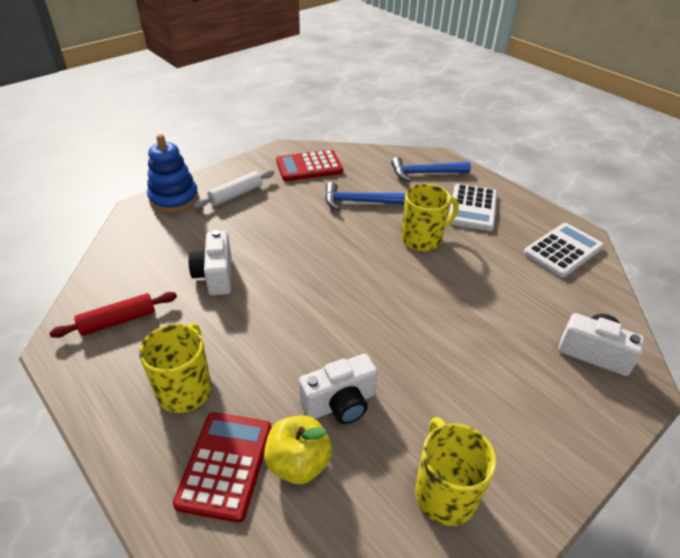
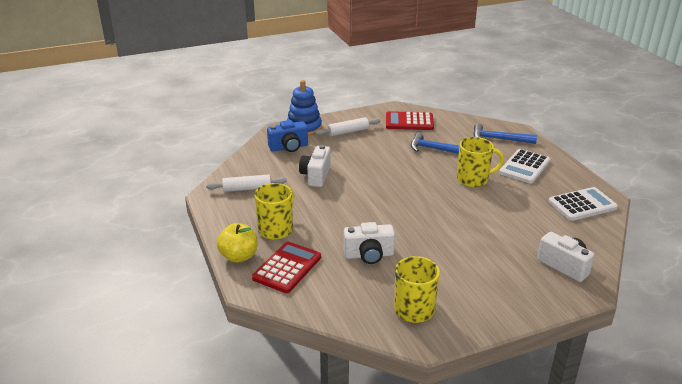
camera: 20 degrees right, 10 degrees down
(118, 321) = (247, 189): red rolling pin -> white rolling pin
(162, 234) = (289, 147): none -> blue camera
(298, 463) = (330, 276): yellow apple -> yellow apple (239, 256)

